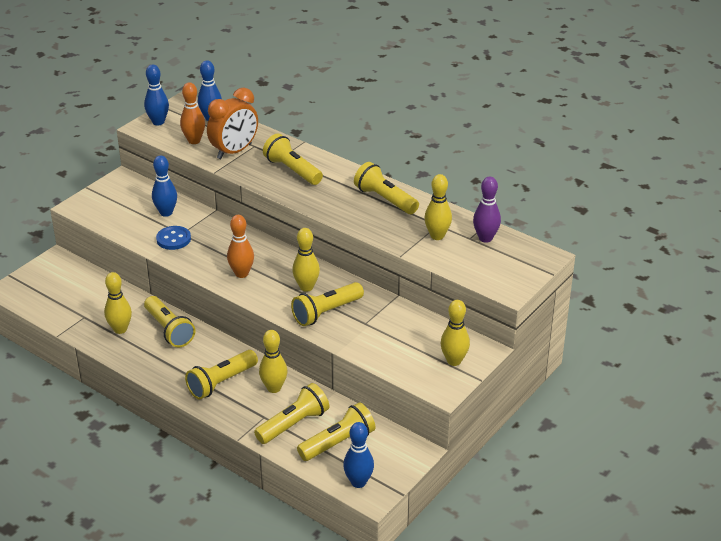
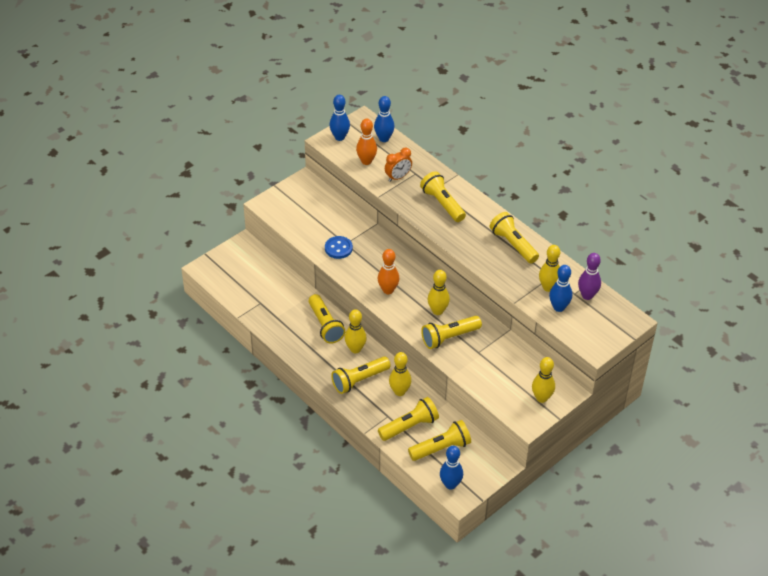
camera: 10 degrees right, 10 degrees up
(120, 329) = (287, 319): yellow bowling pin -> yellow bowling pin (355, 349)
(166, 213) = (336, 221): blue bowling pin -> blue bowling pin (558, 307)
(234, 151) = (398, 177): orange clock -> orange clock, size x0.63

